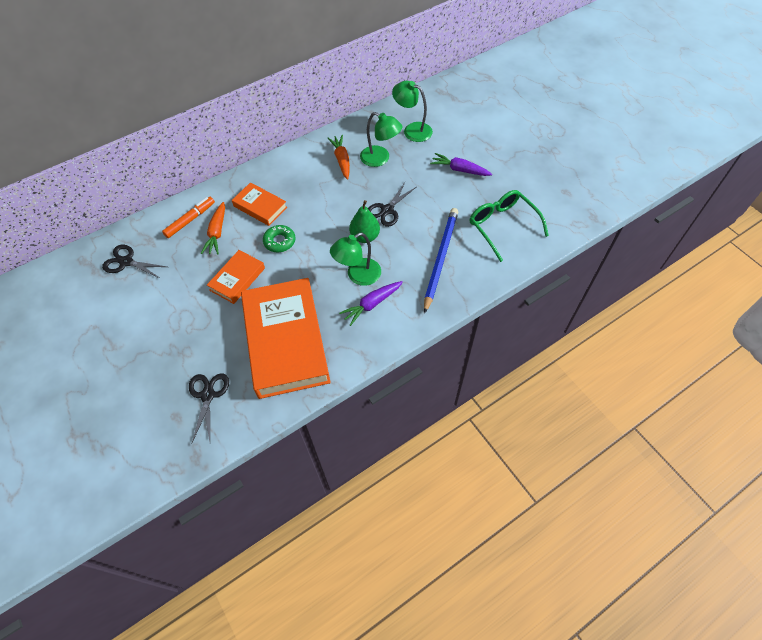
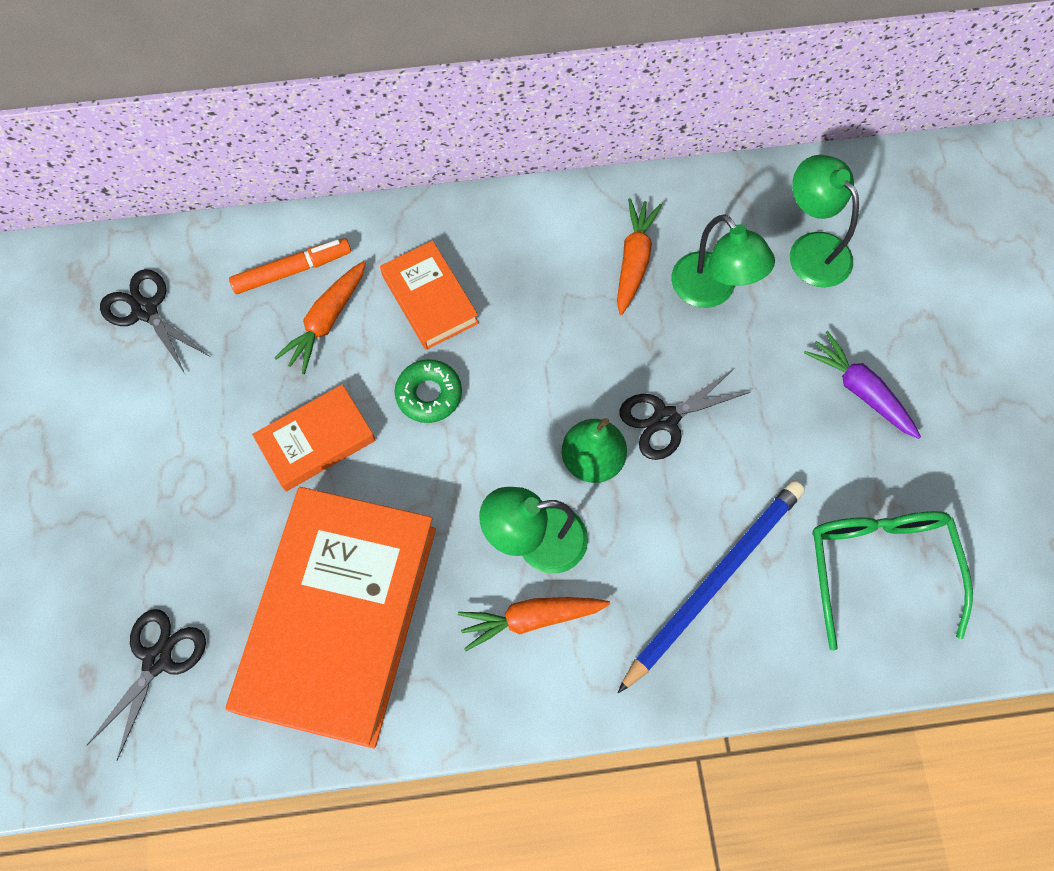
camera: 25 degrees right, 10 degrees up
(372, 304) = (531, 618): purple carrot -> orange carrot

